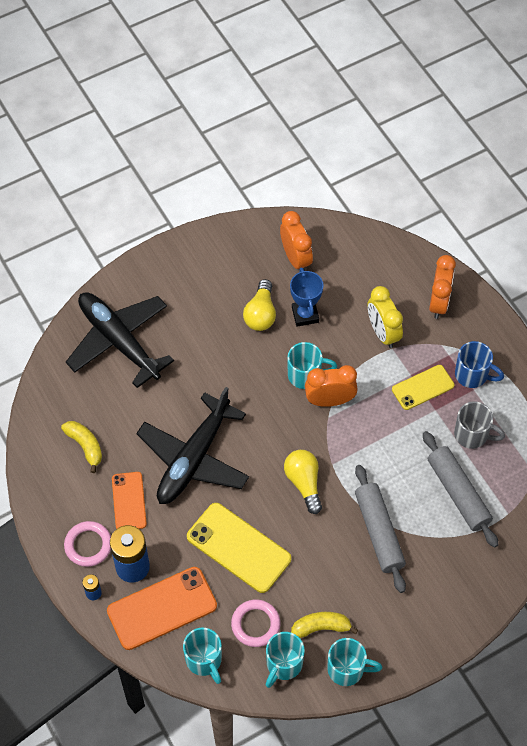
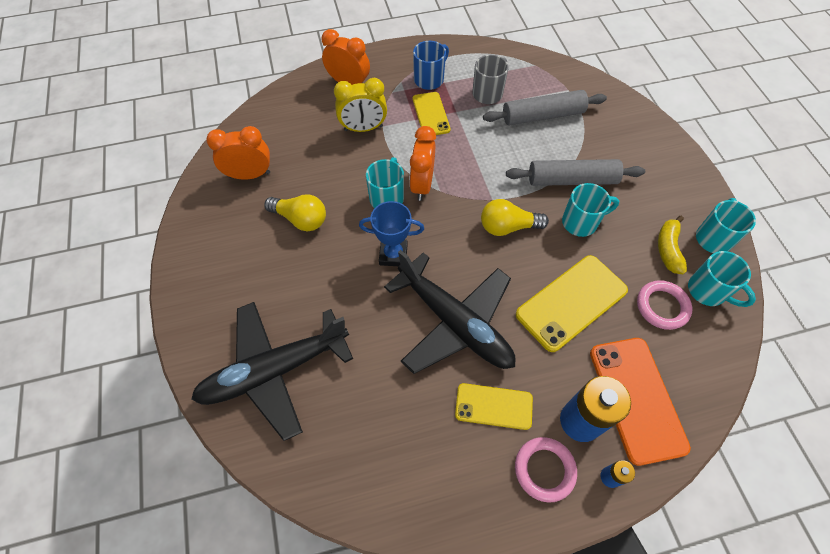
camera: 75 degrees left, 0 degrees up
(85, 446) = (405, 444): yellow banana -> none
(129, 501) = (493, 406): orange phone -> yellow phone
(204, 660) = (703, 367): turquoise mug -> turquoise mug (581, 222)
(305, 315) = (318, 182): blue trophy -> blue trophy (393, 254)

